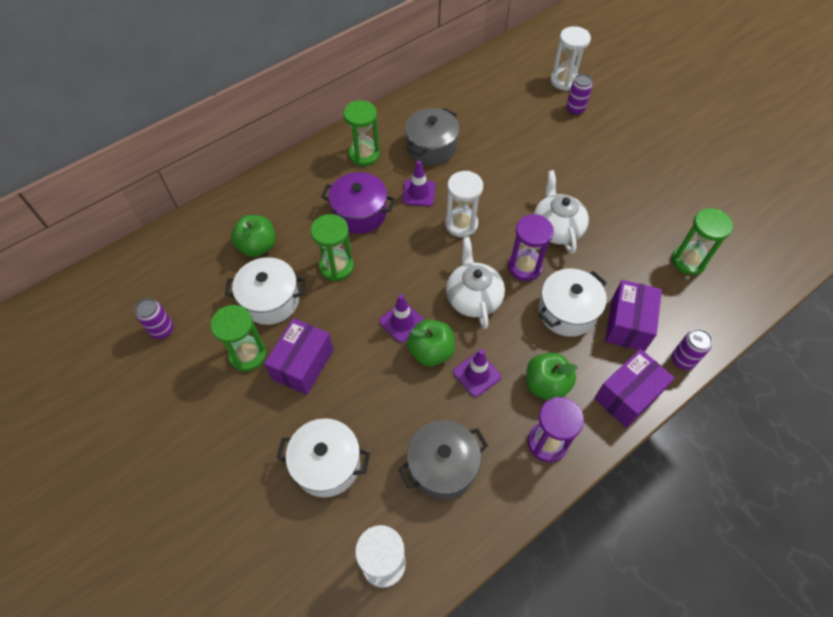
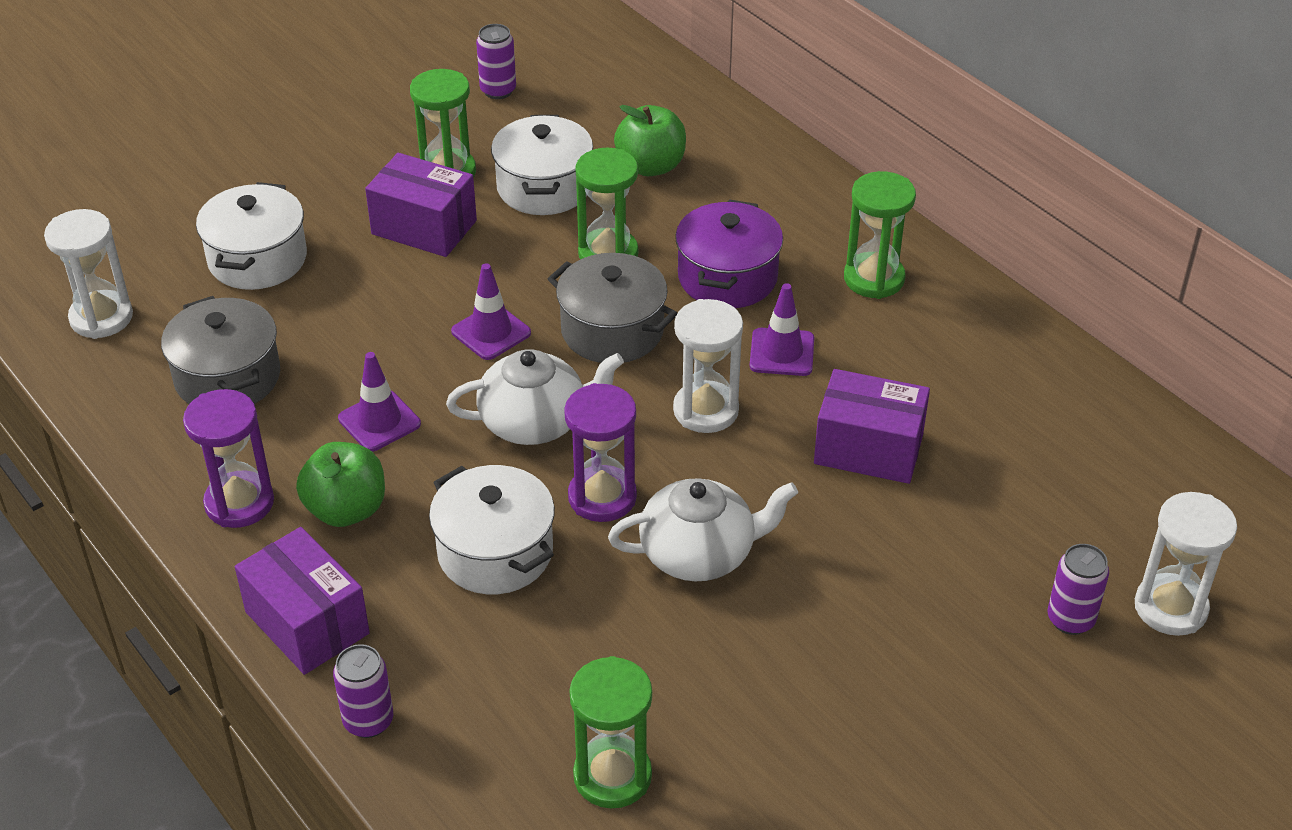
camera: 90 degrees right, 15 degrees down
(431, 147) = (906, 371): grey pot -> grey pot (612, 330)
(431, 351) = (430, 366): green apple -> none
(627, 324) = (459, 643): purple box -> purple box (868, 449)

